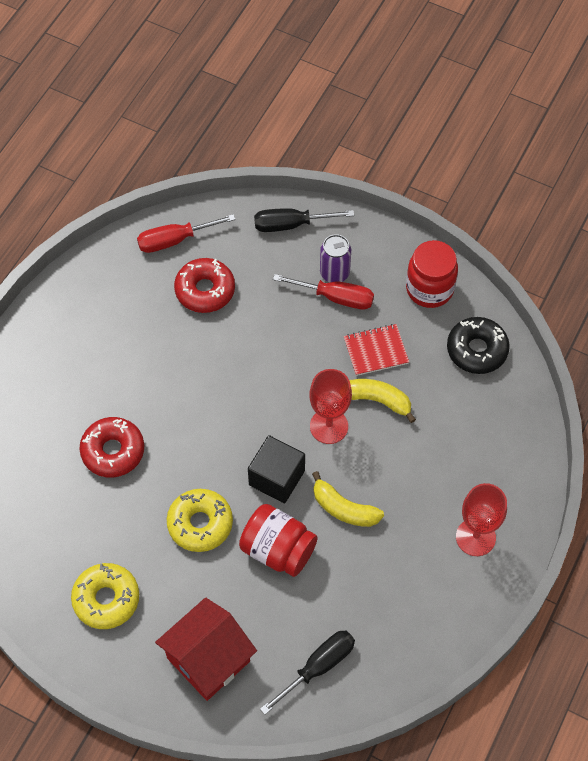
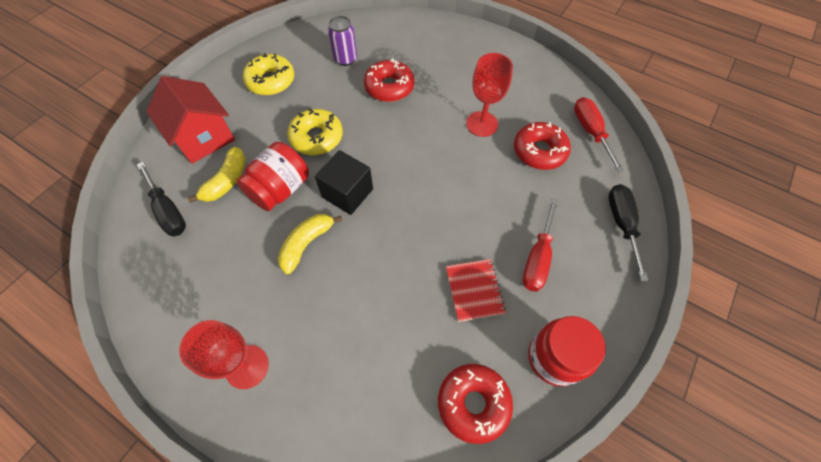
camera: 95 degrees right, 0 degrees up
(329, 426) = (393, 239): red goblet -> red goblet (482, 124)
(334, 273) = (567, 260): purple can -> purple can (345, 59)
(377, 400) = (416, 286): yellow banana -> yellow banana (227, 181)
(477, 350) = (473, 403): black donut -> red donut

